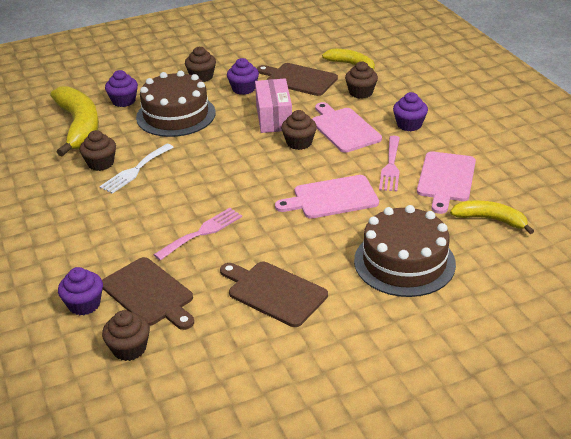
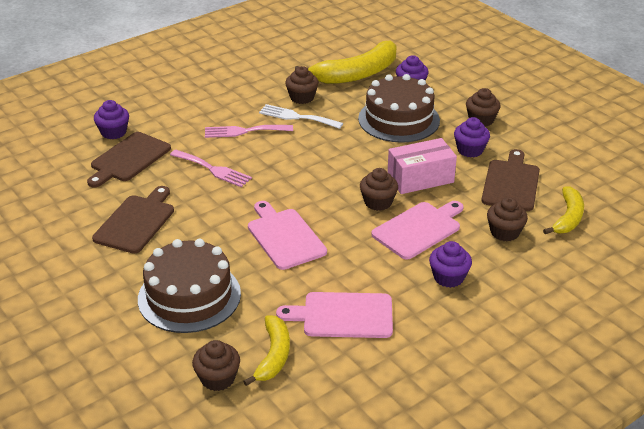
camera: 75 degrees right, 0 degrees up
(129, 348) = (65, 163): brown cupcake -> brown cupcake (218, 378)
(391, 166) = (355, 271): pink fork -> pink fork (244, 131)

